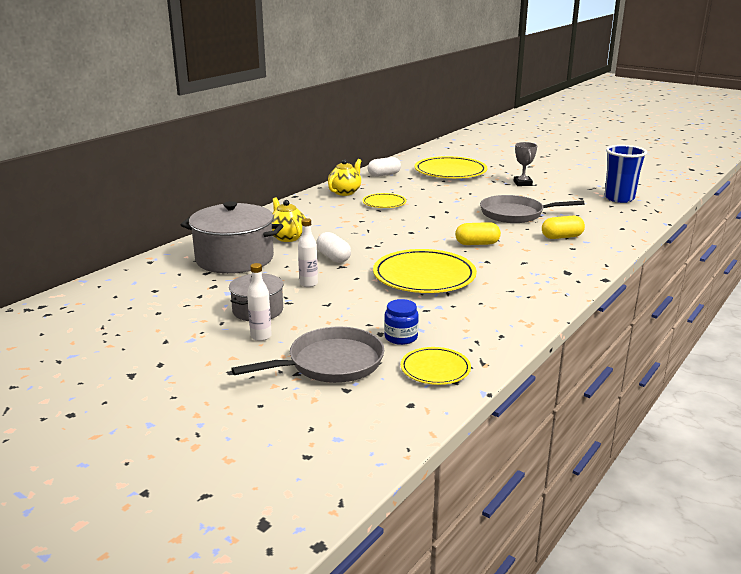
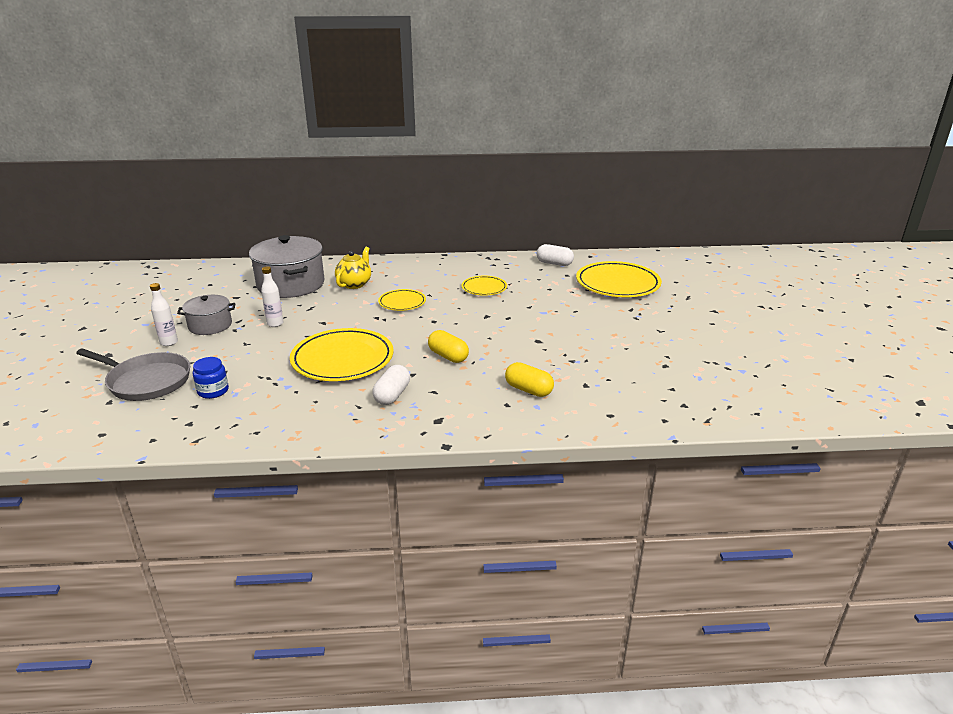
camera: 50 degrees right, 5 degrees up
(333, 257) = (336, 313): white capsule -> white capsule (392, 395)
(345, 192) = (484, 266): yellow teapot -> none
(435, 369) = (168, 424): yellow plate -> yellow plate (402, 302)
(515, 214) = (554, 348): grey pan -> none
(522, 183) = (651, 324): grey trophy -> none
(619, 198) = (705, 386): blue cup -> none

